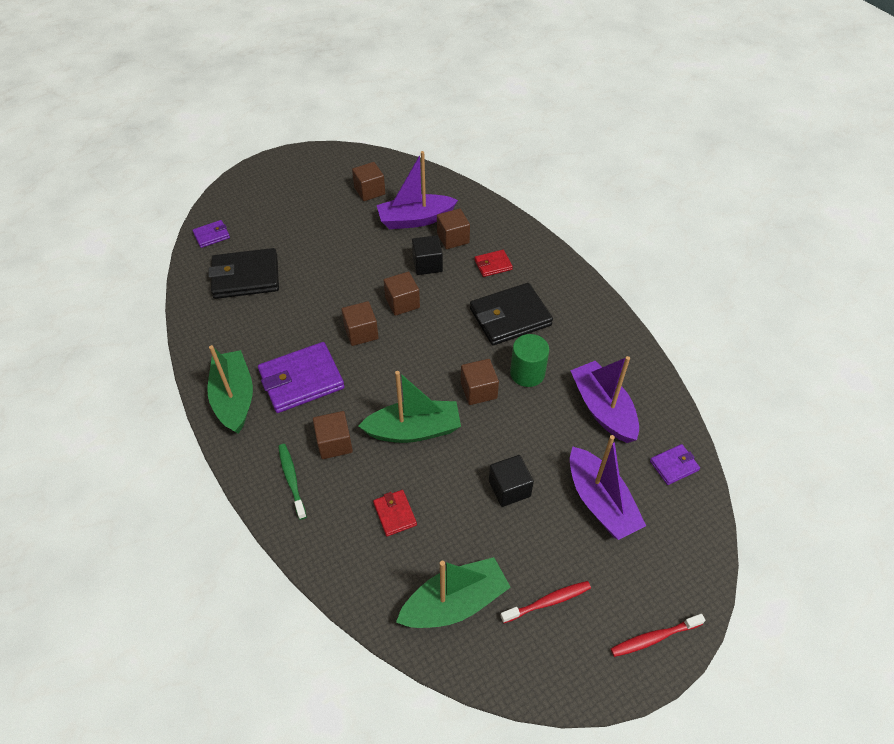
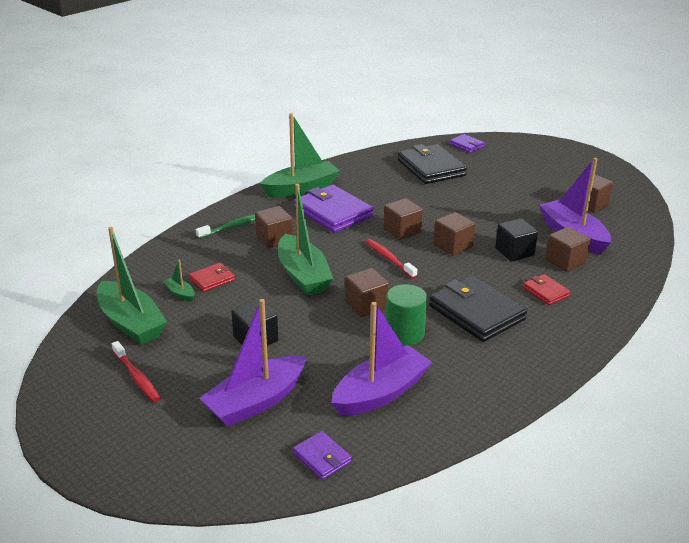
camera: 75 degrees right, 20 degrees down
(412, 548) = (180, 293): none -> green boat
(654, 638) = (103, 454): red toothbrush -> red toothbrush (389, 259)

